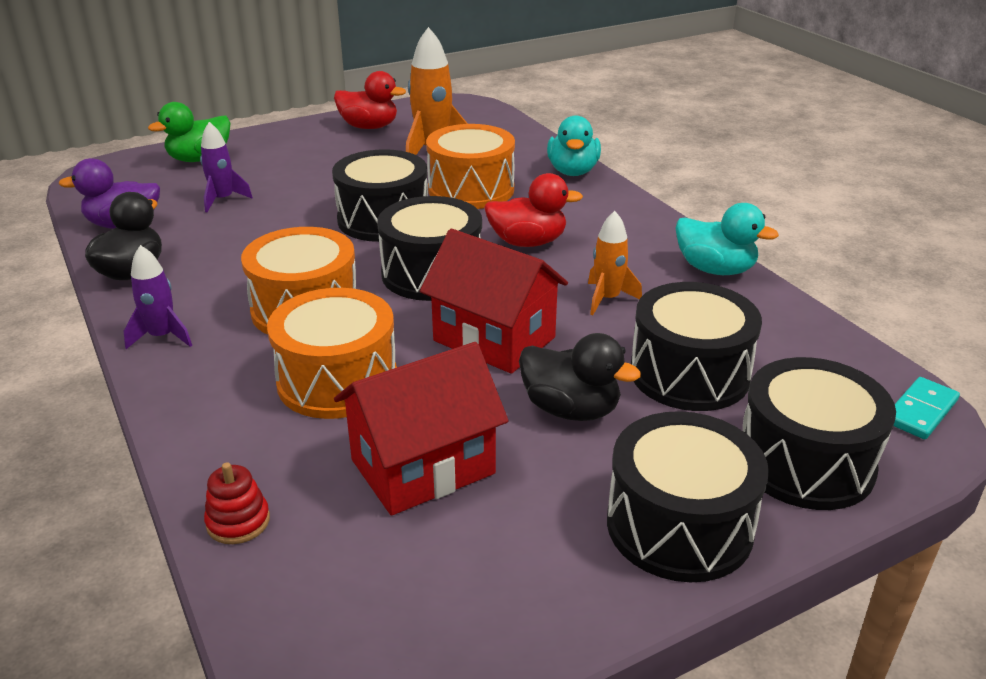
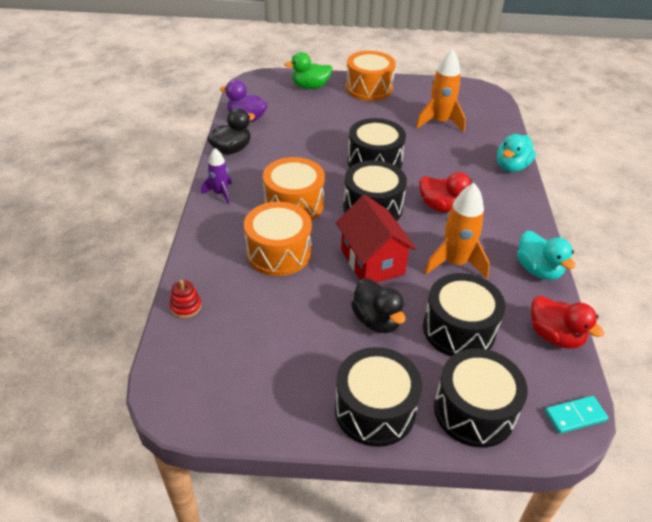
camera: 30 degrees right, 10 degrees up
(223, 200) = (303, 119): purple rocket -> none
(369, 127) = (416, 92): red duck -> red duck (554, 336)
(423, 467) = (281, 318): red house -> none
(471, 189) = (439, 158): orange drum -> orange drum (369, 88)
(607, 299) = (454, 263): orange rocket -> orange rocket, size x1.65

